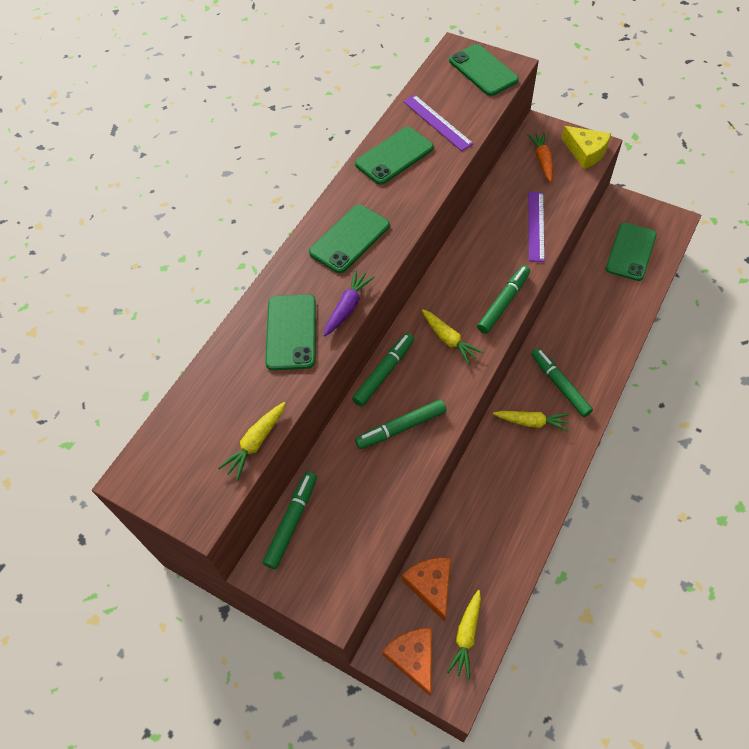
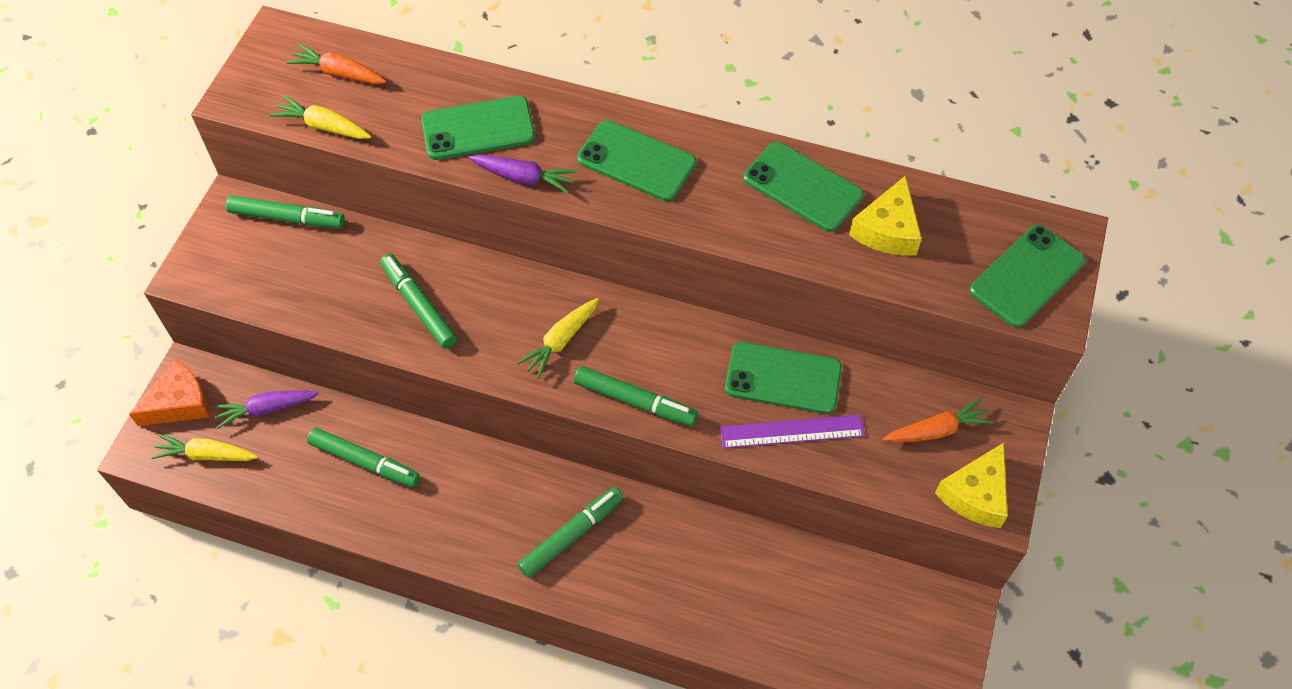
camera: 75 degrees right, 0 degrees up
(198, 429) = (338, 73): none -> orange carrot
(384, 372) = (498, 275): green marker -> green marker (365, 462)
(431, 586) = (266, 409): orange cheese -> purple carrot
(437, 122) = (887, 230): purple ruler -> yellow cheese
(532, 422) = (505, 503): yellow carrot -> none
(630, 252) = (850, 628): green phone -> green phone (783, 378)

